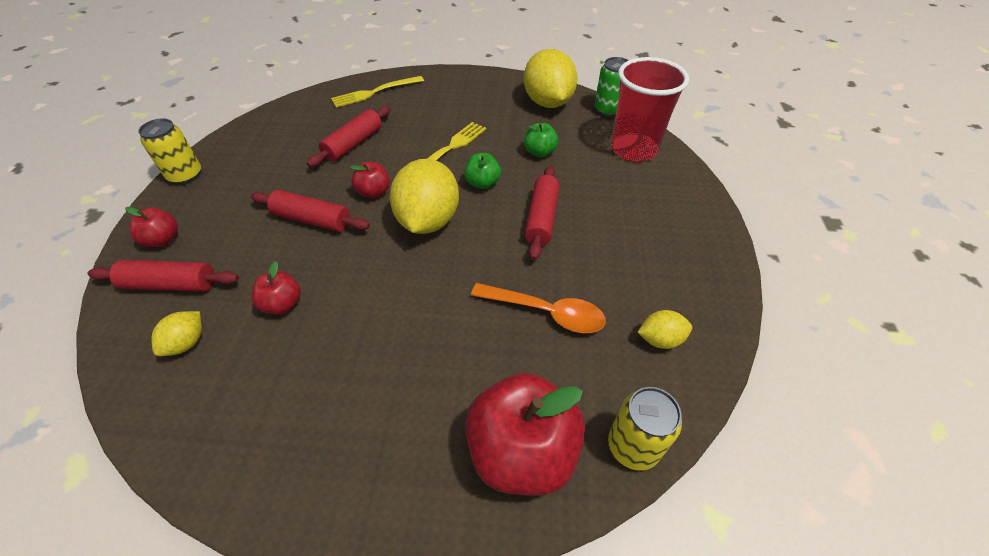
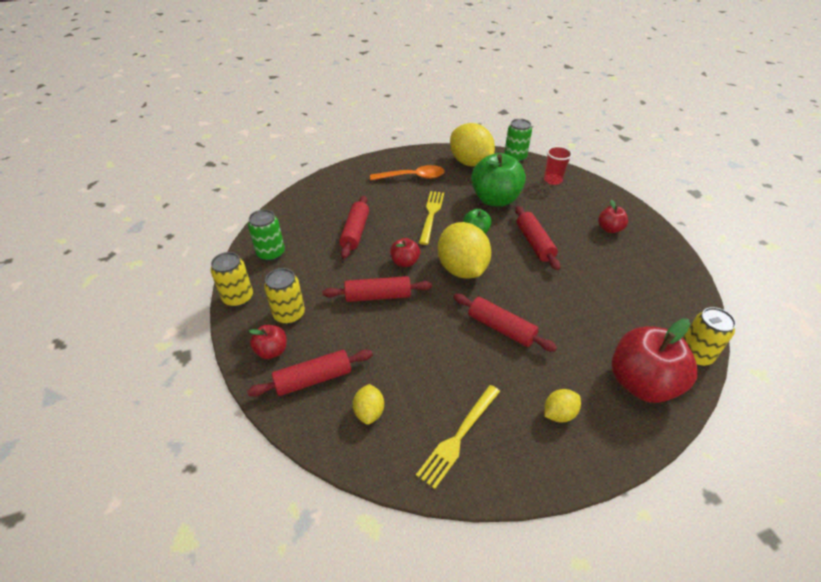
camera: 25 degrees left, 5 degrees down
(212, 208) = (289, 314): none -> yellow can
(254, 141) = (271, 253): none -> green can
(282, 304) = (414, 360): red apple -> red apple (609, 229)
(374, 92) = (333, 189): yellow fork -> yellow fork (458, 438)
(409, 306) = (501, 328): none -> red rolling pin
(539, 152) = (495, 199): green apple -> green apple, size x2.02
(546, 312) = (587, 300): orange spoon -> orange spoon (412, 177)
(633, 149) = (553, 180): red cup -> red cup, size x0.53
(660, 339) = (662, 292): yellow lemon -> yellow lemon (559, 413)

